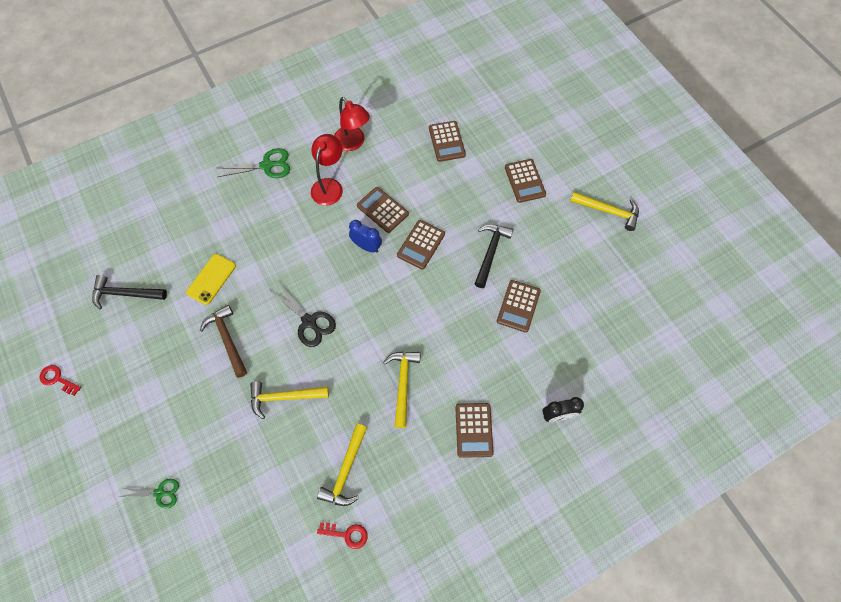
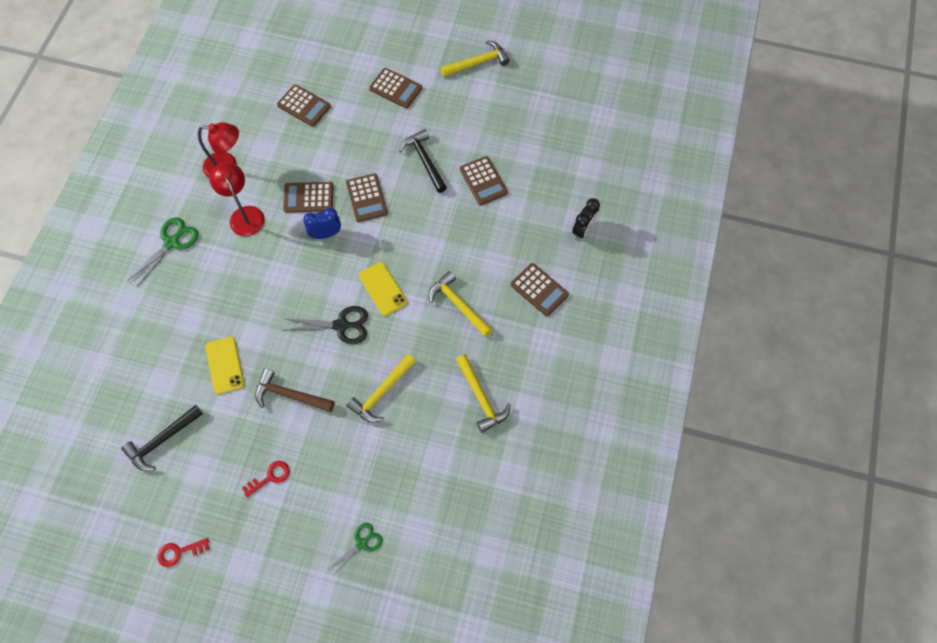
camera: 45 degrees left, 0 degrees up
(347, 534) = (526, 435): red key -> red key (270, 477)
(363, 321) = (383, 289): none -> yellow phone

